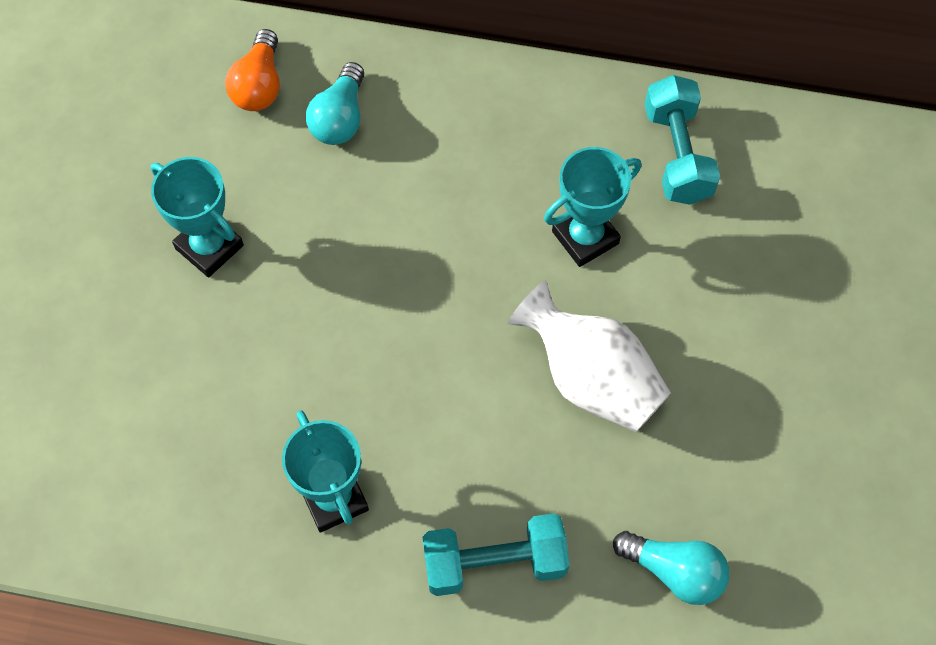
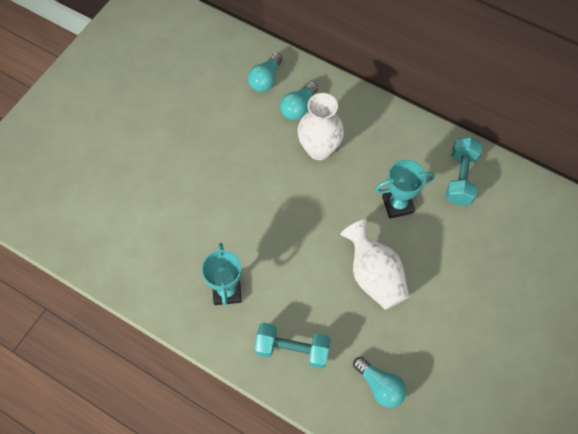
camera: 20 degrees right, 0 degrees up
(209, 247) = (213, 150): turquoise trophy -> none
(259, 85) = (265, 79): orange light bulb -> turquoise light bulb
(407, 182) = (319, 149): none -> white vase

